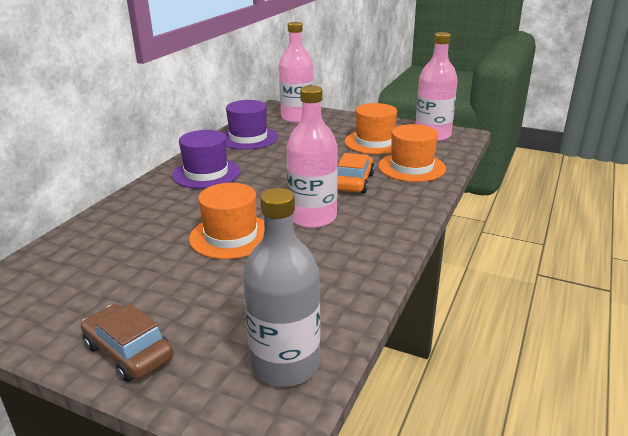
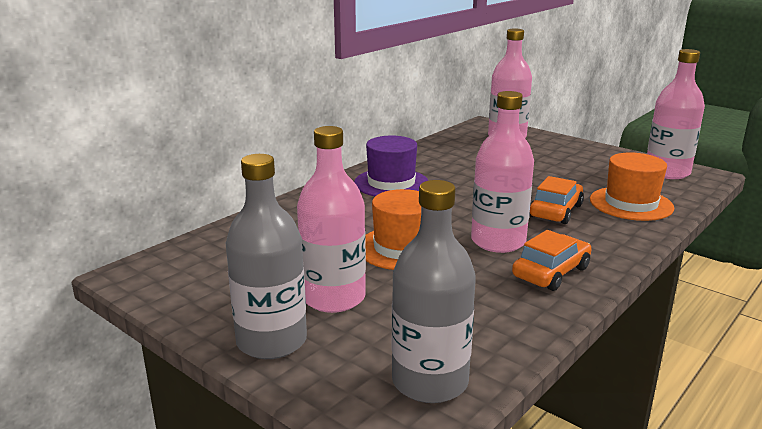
camera: 15 degrees right, 5 degrees down
(128, 352) = (271, 341): brown car -> grey bottle
(178, 296) = (333, 298): none -> pink bottle
(248, 138) = (446, 153): purple hat -> none
(363, 240) = (551, 272): none -> orange car
(374, 142) = (592, 172): orange hat -> none

